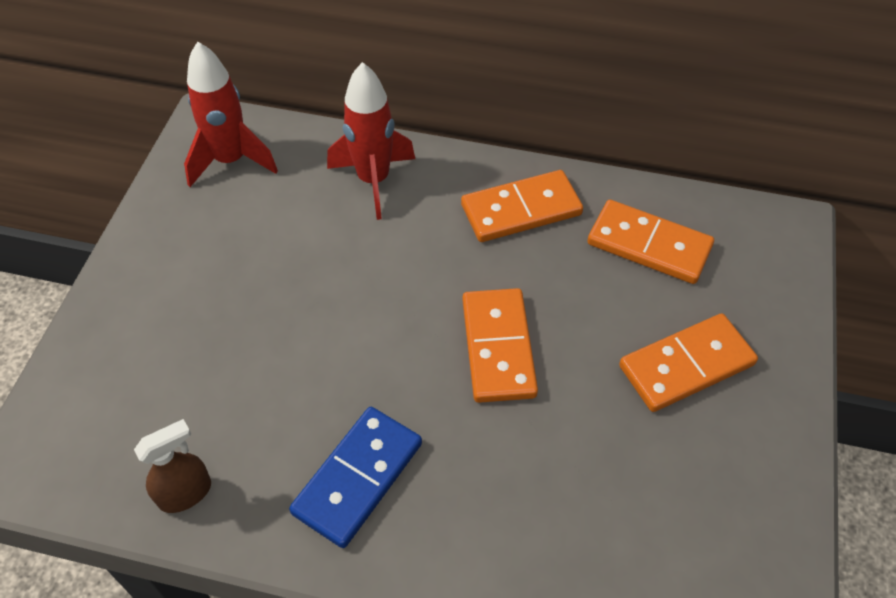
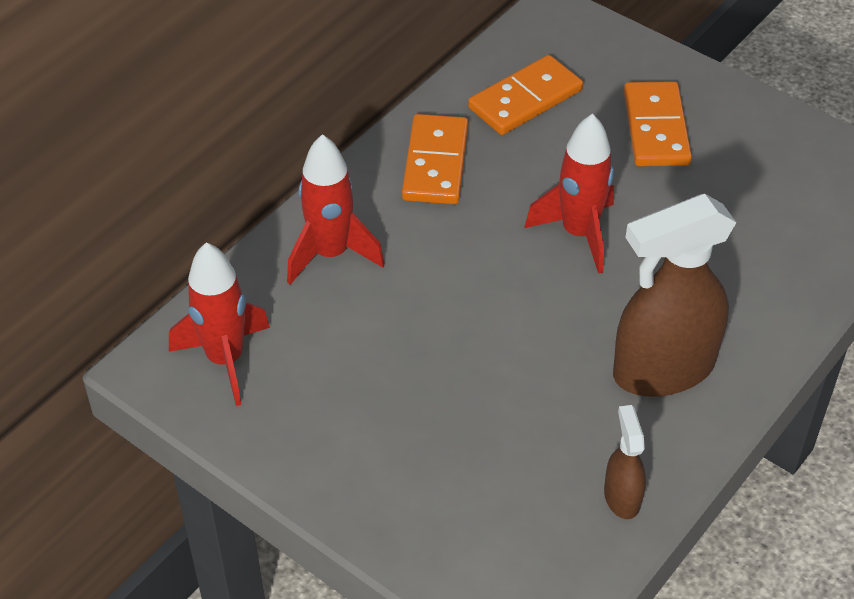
camera: 65 degrees left, 5 degrees down
(357, 478) = (662, 369): blue domino -> brown spray bottle
(498, 347) = (578, 233): orange domino -> red rocket

